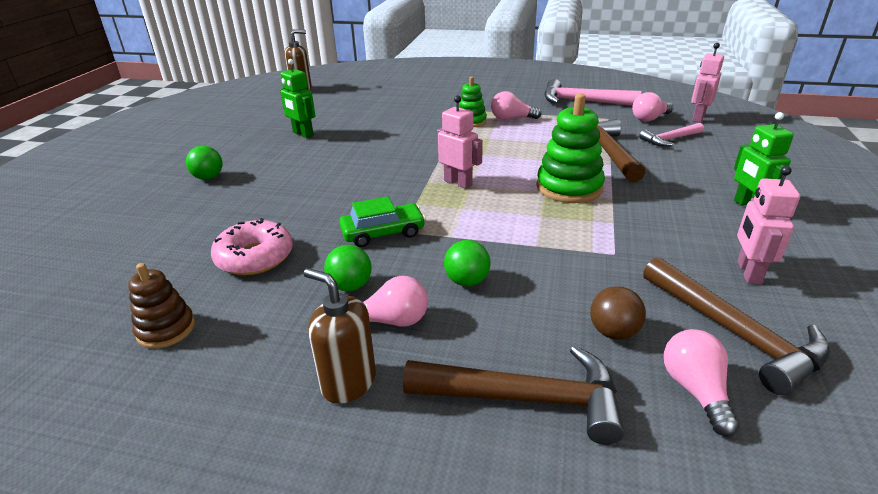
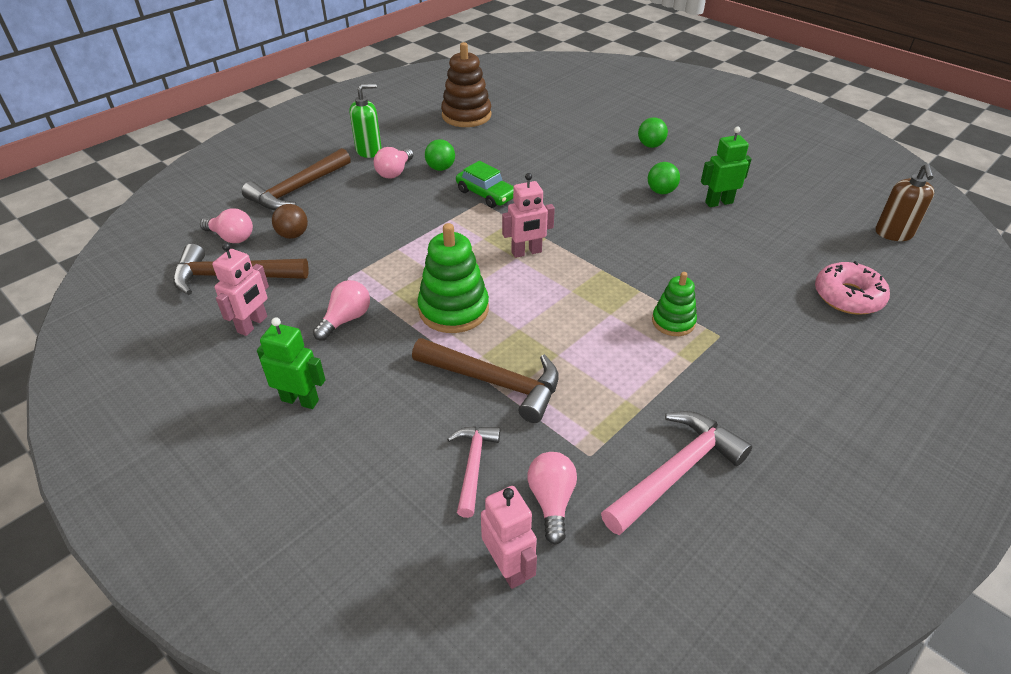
camera: 120 degrees right, 10 degrees up
(166, 329) = (466, 115): brown stacking toy -> brown stacking toy, size x1.66
(255, 257) = (508, 146): pink donut -> pink donut (848, 296)
(348, 382) = (369, 151): brown soap dispenser -> green soap dispenser
(383, 233) = (486, 194): green car -> green car turned 60 degrees counterclockwise
(467, 281) = (396, 206): green ball -> green ball (661, 191)
(511, 119) = (657, 359): pink light bulb -> pink light bulb (346, 319)
(748, 272) = (253, 324): pink robot -> pink robot turned 75 degrees clockwise

